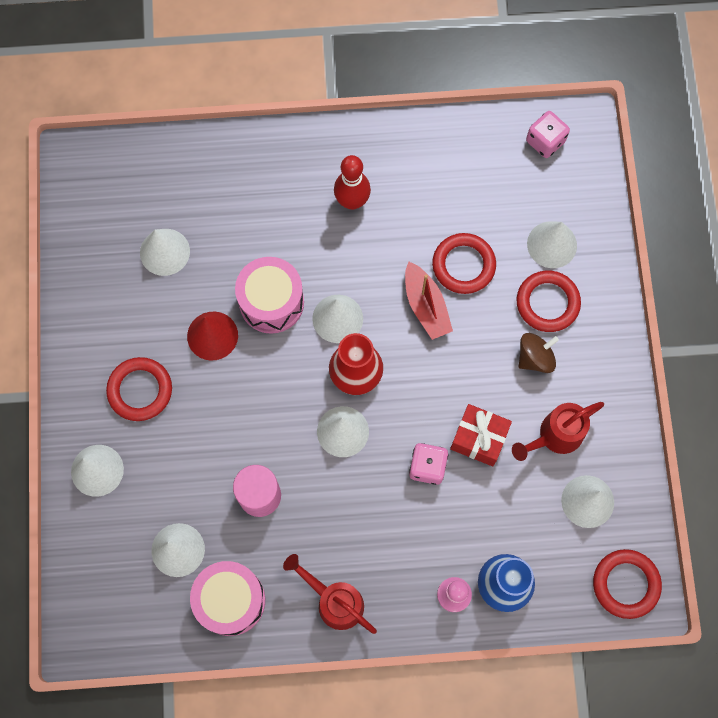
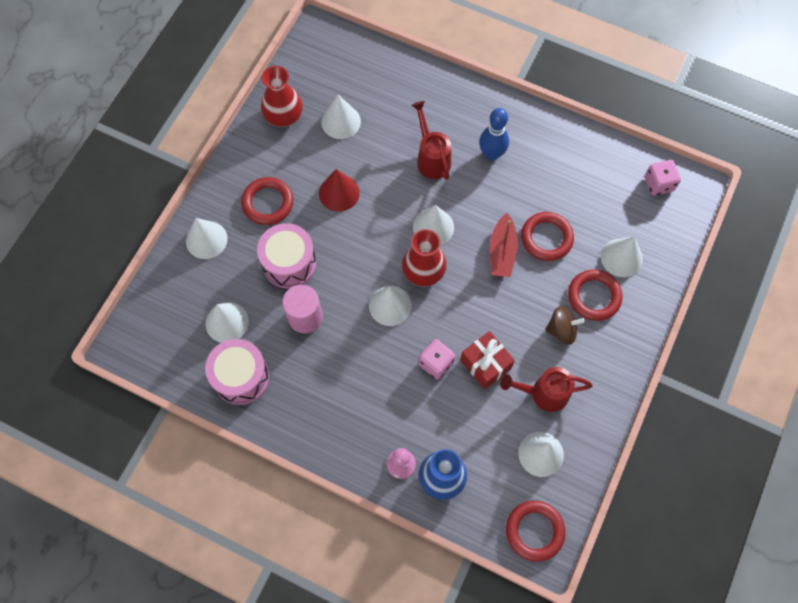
camera: 30 degrees right, 5 degrees down
(95, 279) = (283, 115): none -> red vase
(271, 302) = (393, 192): pink drum -> pink drum (289, 263)
(335, 601) = (313, 419): red watering can -> red watering can (432, 159)
(352, 201) = (491, 154): red bowling pin -> blue bowling pin

